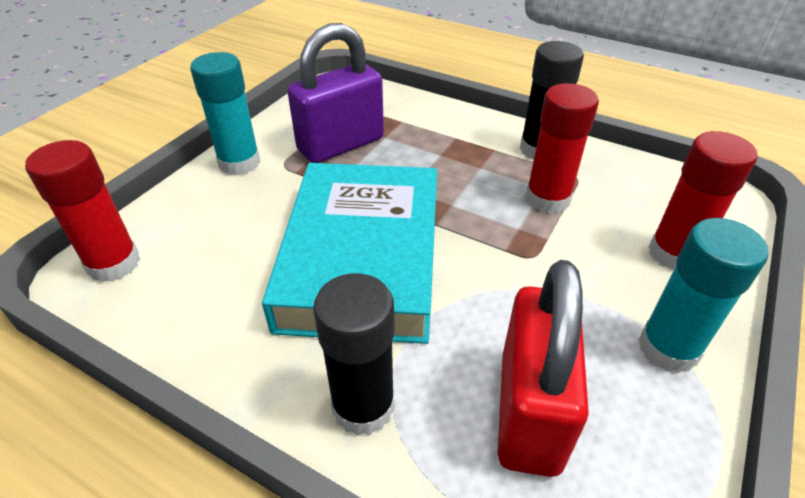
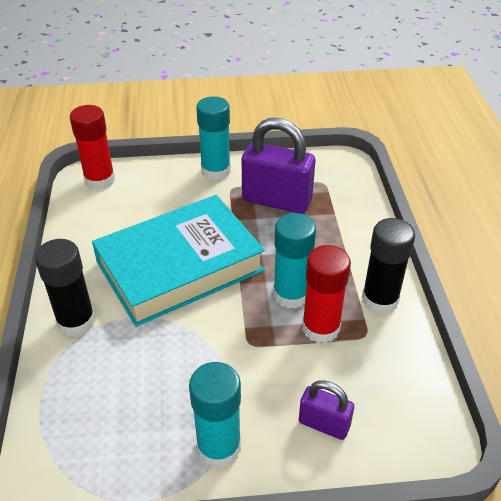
camera: 55 degrees right, 0 degrees up
(486, 197) = (291, 295): none -> turquoise glue stick
(529, 411) = (118, 392): red padlock -> none
(674, 253) = (324, 424): red glue stick -> purple padlock

